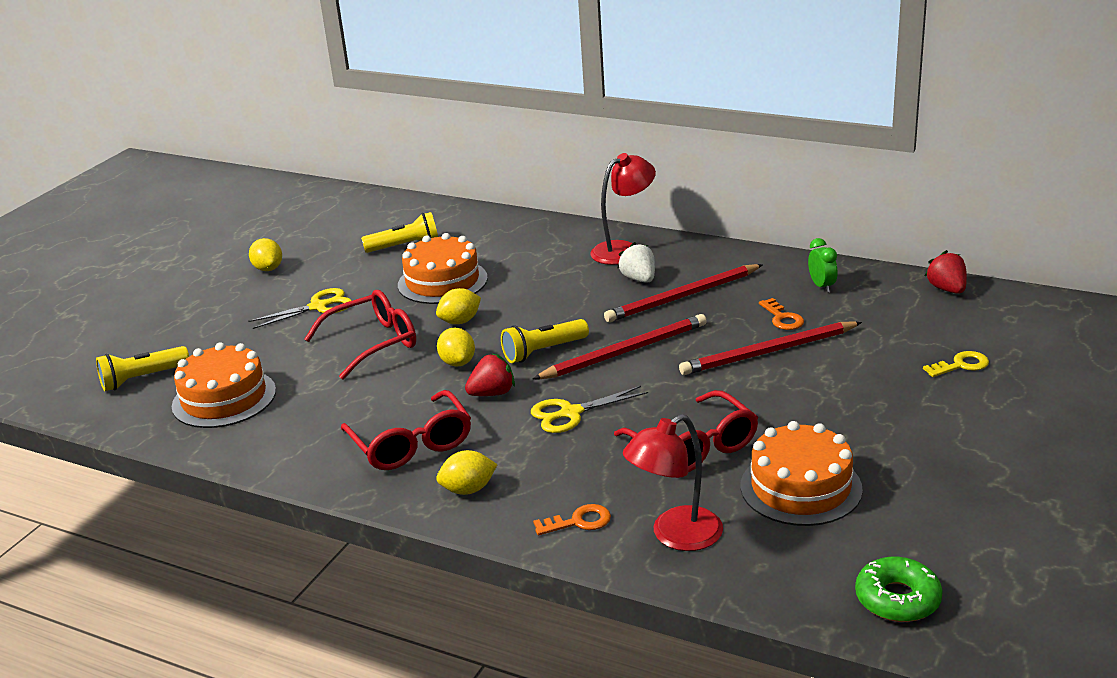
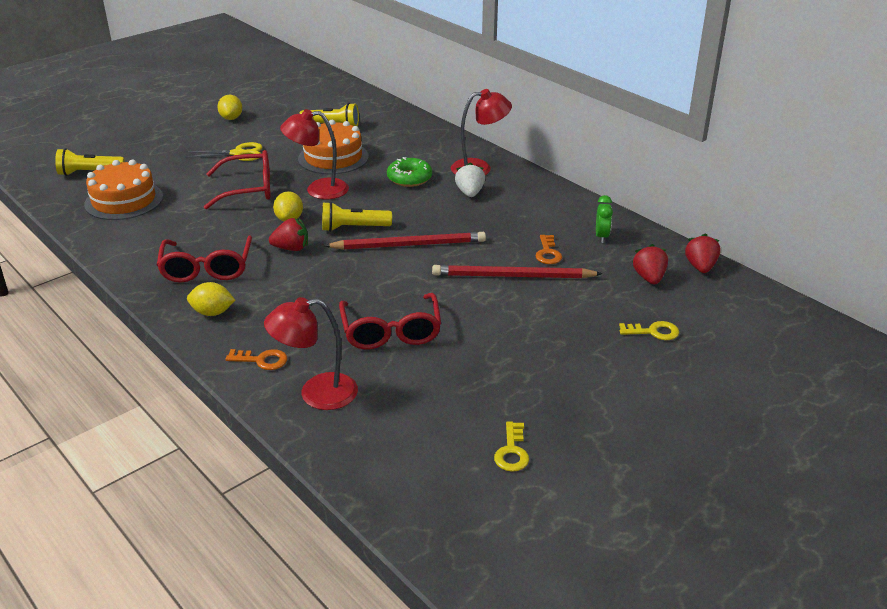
camera: 20 degrees right, 5 degrees up
(460, 321) = (318, 190): yellow lemon -> red lamp
(571, 413) = (330, 279): yellow scissors -> none
(682, 297) = (489, 215): red pencil -> none
(801, 487) = (438, 388): orange cake -> none
(897, 599) = (429, 499): green donut -> green donut (409, 178)
(907, 314) = (649, 278): none -> red strawberry
(934, 524) = (512, 451): none -> yellow key

